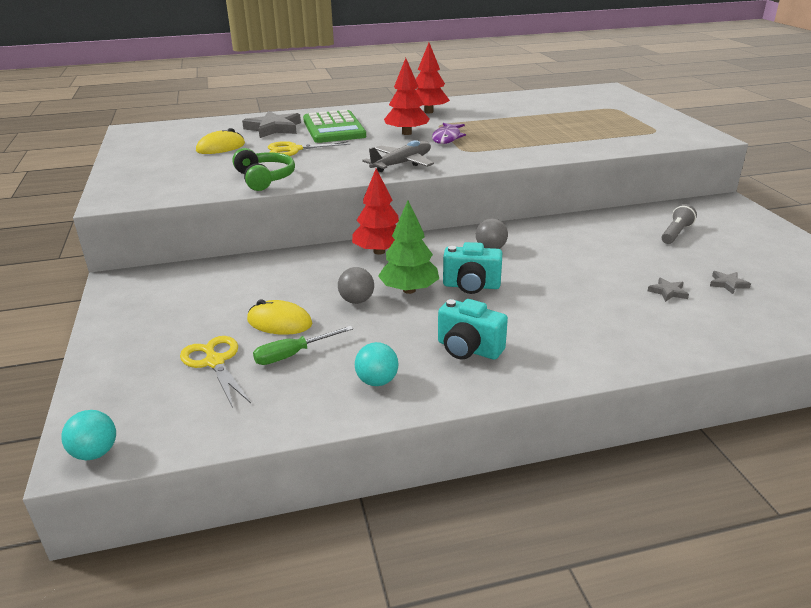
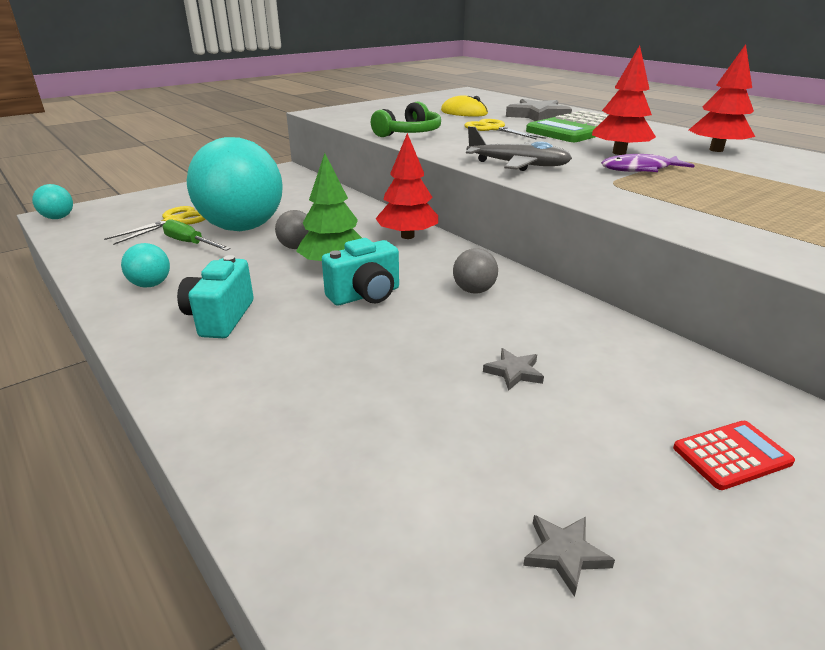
camera: 65 degrees right, 0 degrees up
(279, 322) = (243, 227): yellow mouse -> turquoise ball
(471, 286) = (365, 295): turquoise camera -> turquoise camera turned 105 degrees counterclockwise
(668, 292) = (465, 465): grey star -> grey star (514, 372)
(676, 233) = (731, 455): grey flashlight -> red calculator

